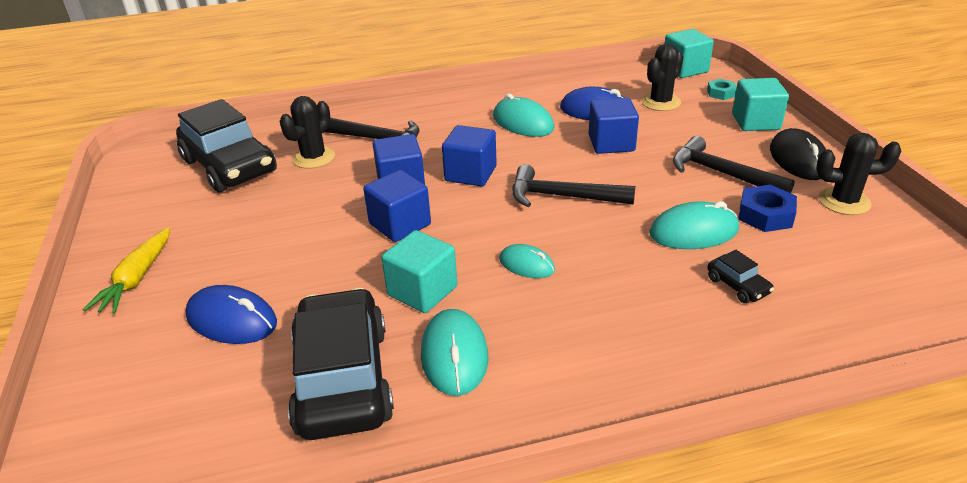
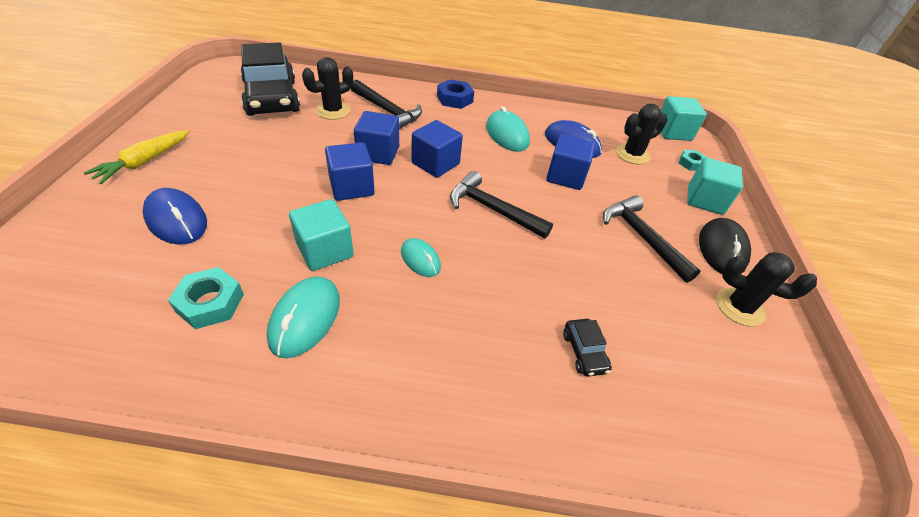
camera: 15 degrees right, 10 degrees up
(343, 379) = (210, 303): black car -> turquoise nut
(693, 232) = (580, 283): turquoise mouse -> none
(765, 215) = (655, 292): blue nut -> blue nut (454, 99)

